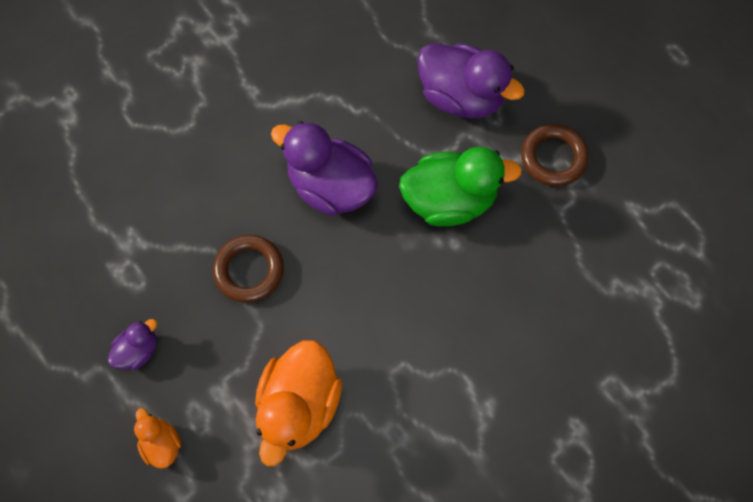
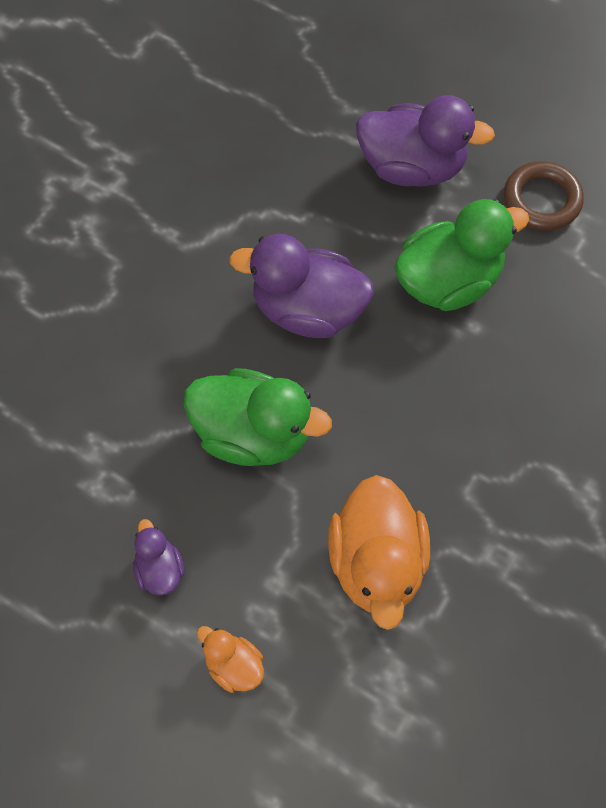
camera: 20 degrees left, 5 degrees down
(138, 350) = (159, 569): purple duck -> purple duck turned 45 degrees counterclockwise
(249, 270) = (253, 434): brown ring -> green duck

